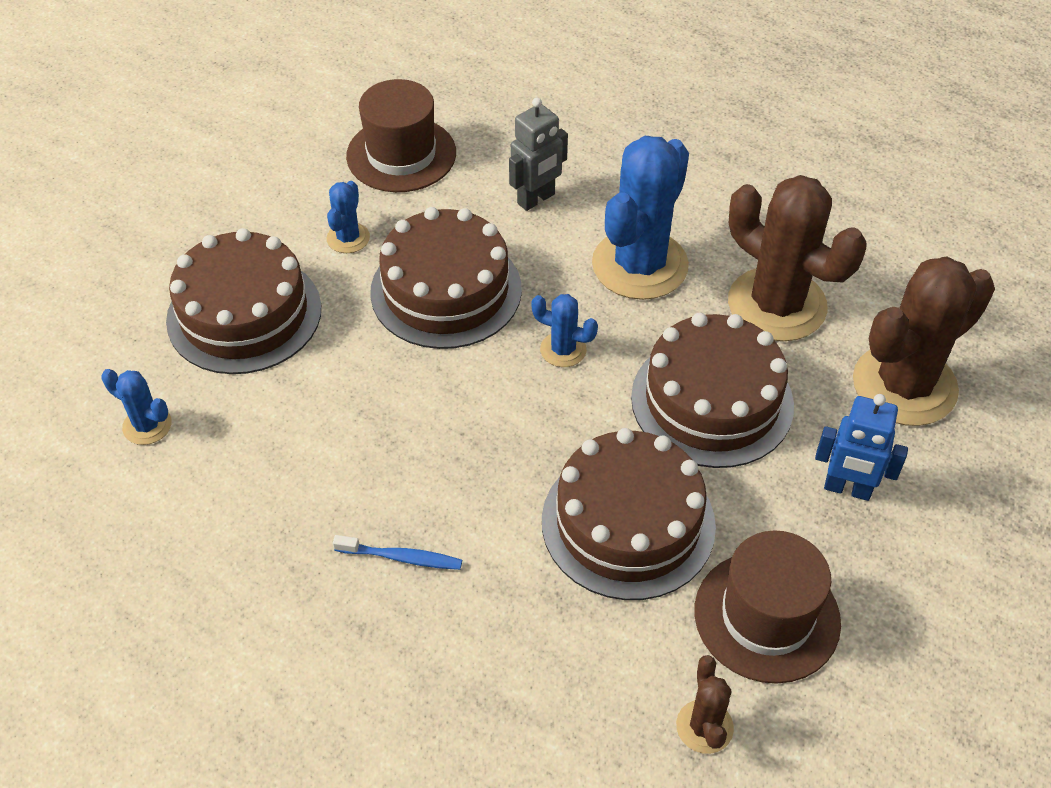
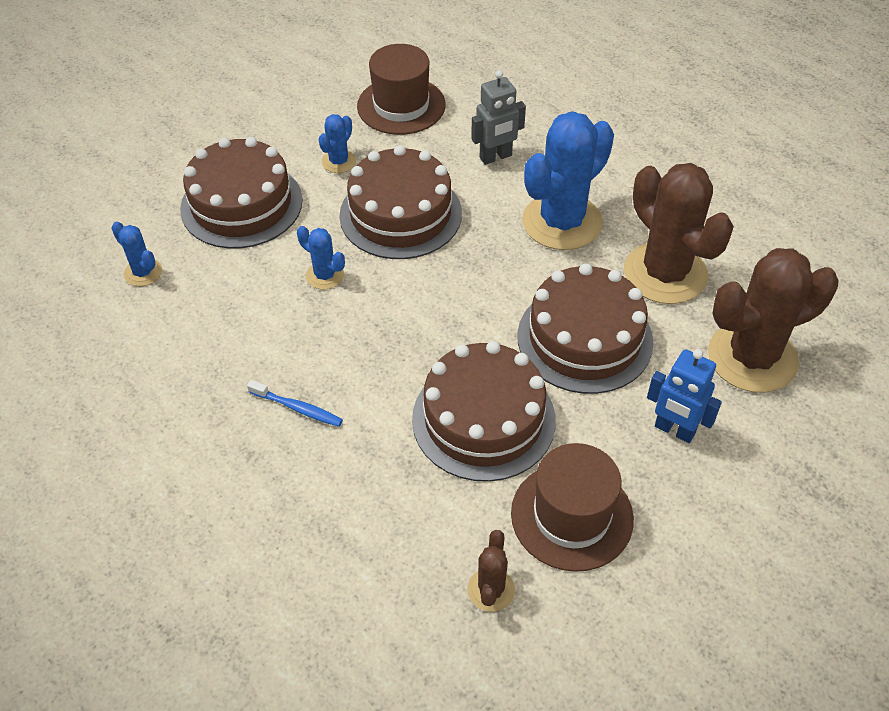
camera: 15 degrees right, 0 degrees up
(563, 350) = (477, 276): blue cactus -> blue cactus (325, 275)

